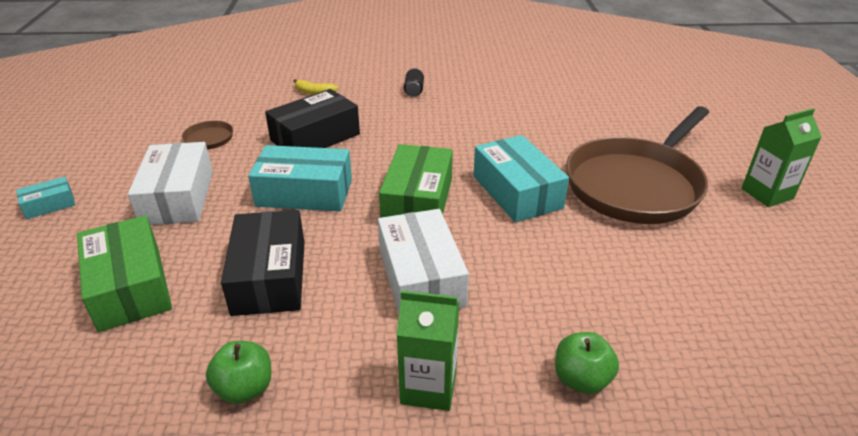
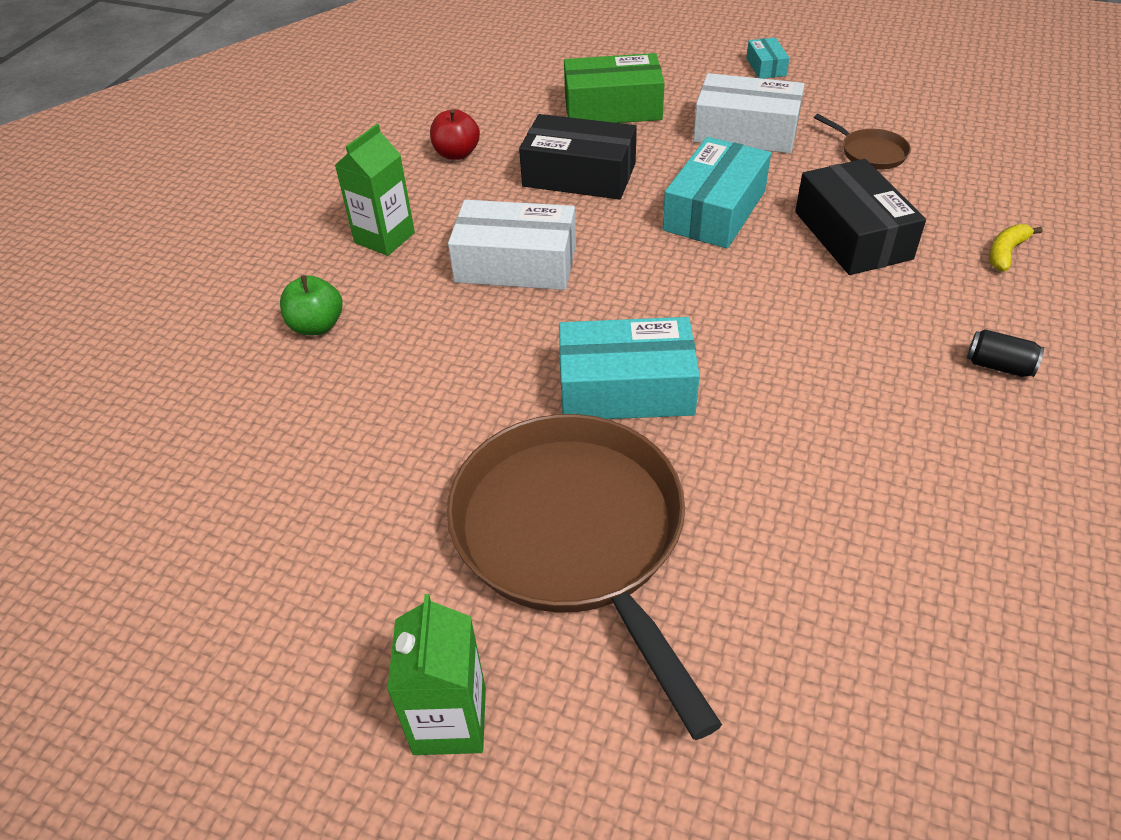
camera: 115 degrees right, 10 degrees up
(245, 388) = (456, 154): green apple -> red apple
(418, 201) = (653, 292): green box -> none

